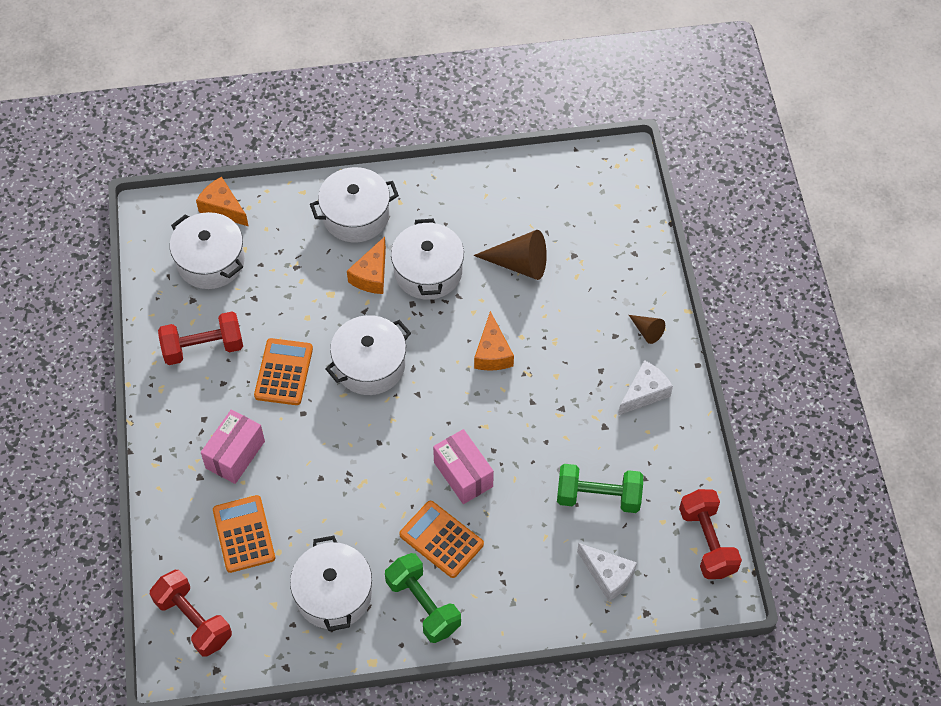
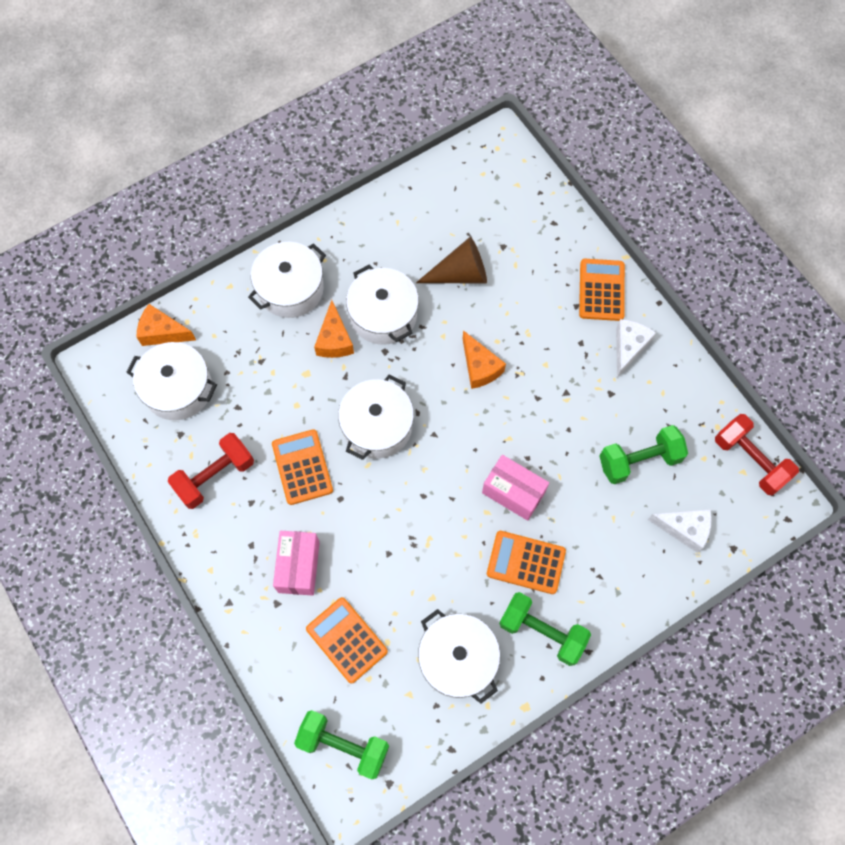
camera: 25 degrees left, 10 degrees up
(193, 620) = (343, 745): red dumbbell -> green dumbbell
(647, 331) = (601, 290): brown cone -> orange calculator

